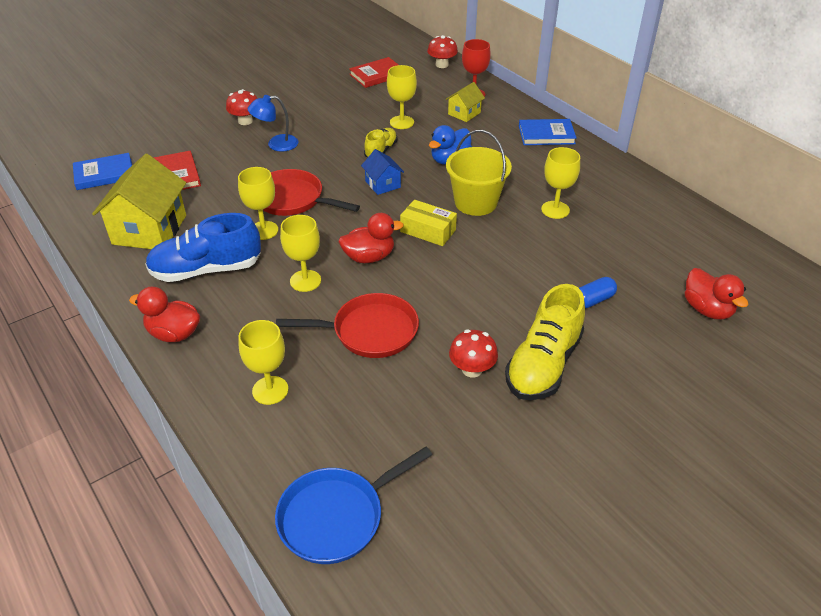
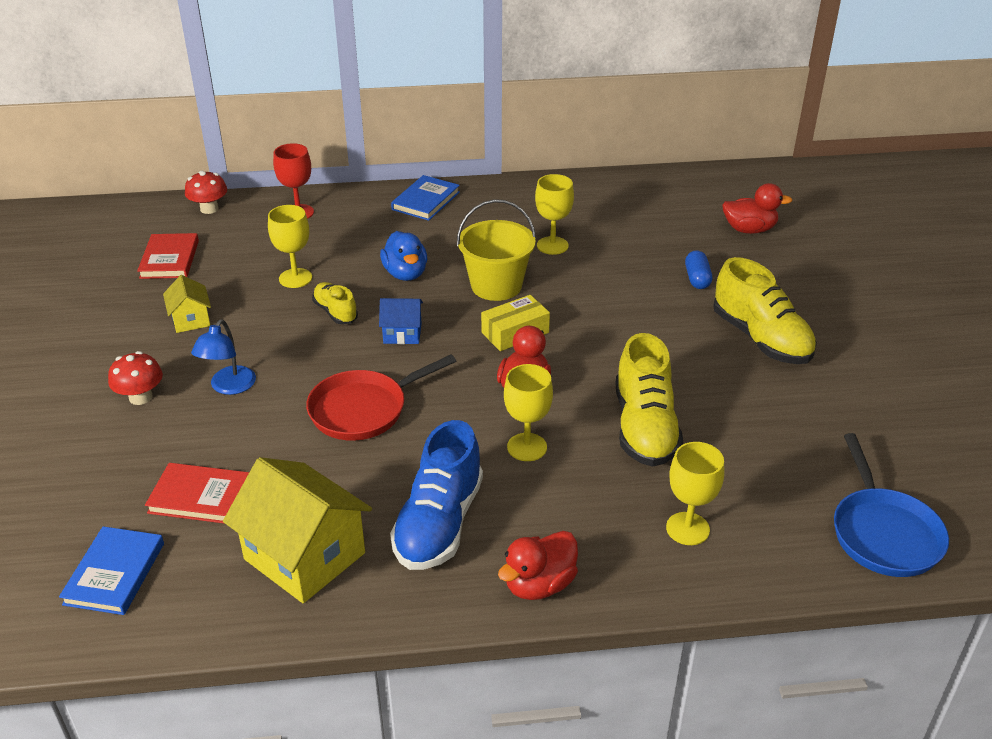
camera: 60 degrees left, 5 degrees down
(263, 230) = (403, 452): yellow goblet -> none
(369, 331) = (644, 427): red pan -> yellow shoe
(464, 113) = (328, 232): yellow house -> yellow house (191, 319)
(472, 369) = (741, 381): red mushroom -> none

